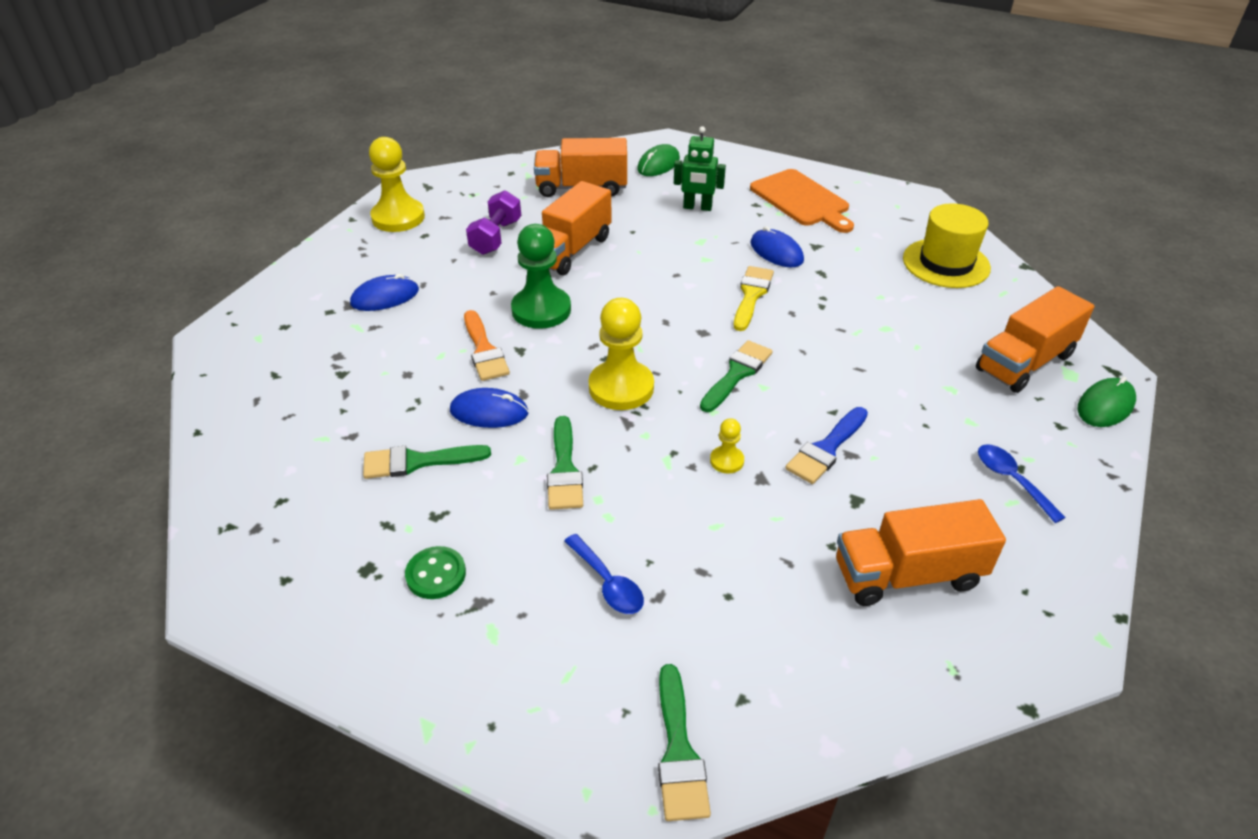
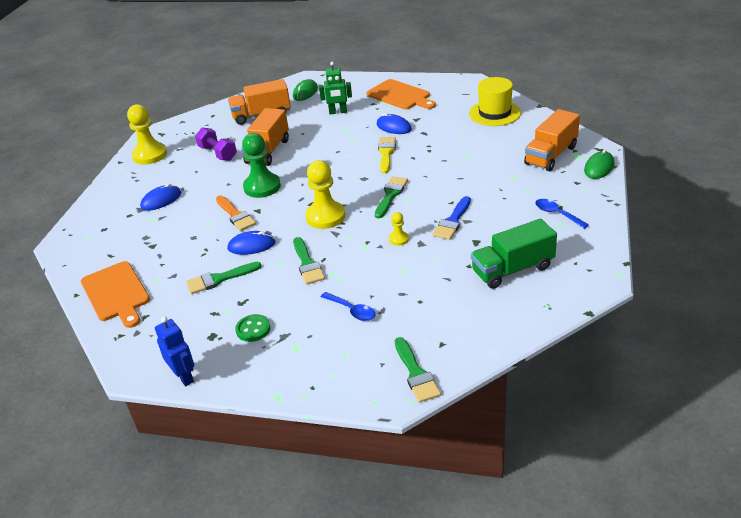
camera: 10 degrees left, 5 degrees down
(255, 446) = (116, 293): none -> orange cutting board
(294, 638) = (184, 376): none -> blue robot
(496, 237) = (218, 153): purple dumbbell -> purple dumbbell turned 45 degrees counterclockwise
(907, 574) = (512, 269): orange truck -> green truck

